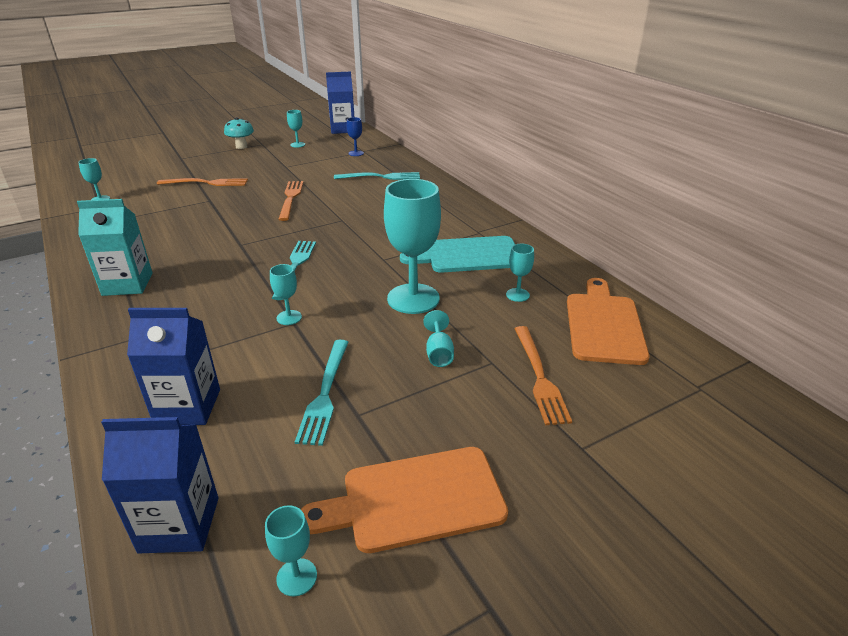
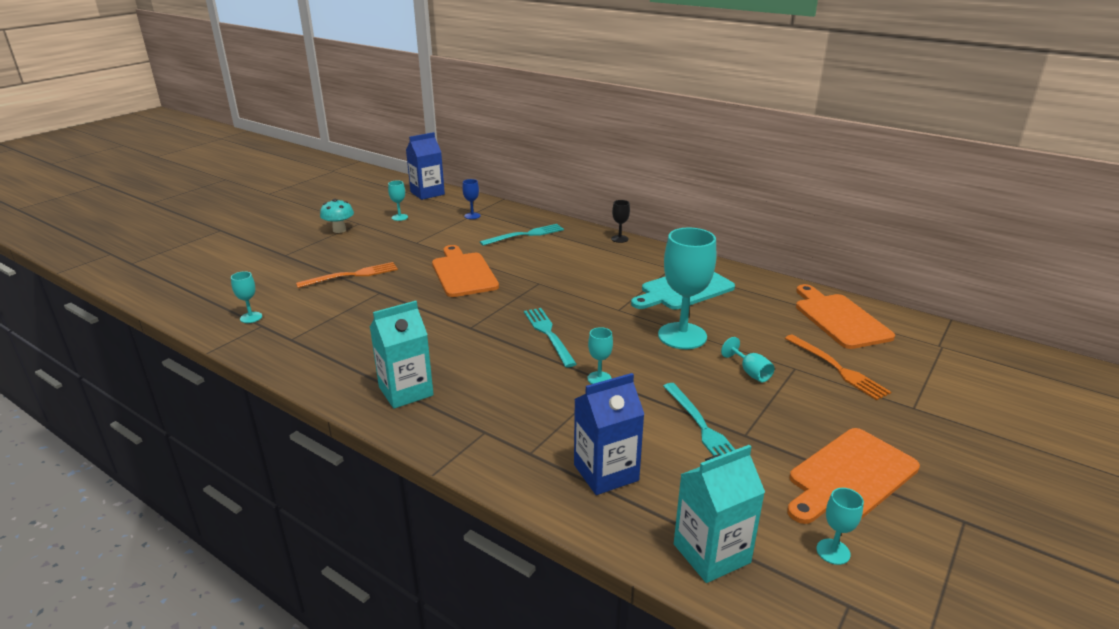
camera: 25 degrees left, 5 degrees down
(179, 524) = (711, 553): blue carton -> turquoise carton
(291, 198) = (463, 273): orange fork -> orange cutting board
(461, 196) = (619, 239): none -> black goblet
(517, 295) = (757, 312): turquoise goblet -> none

